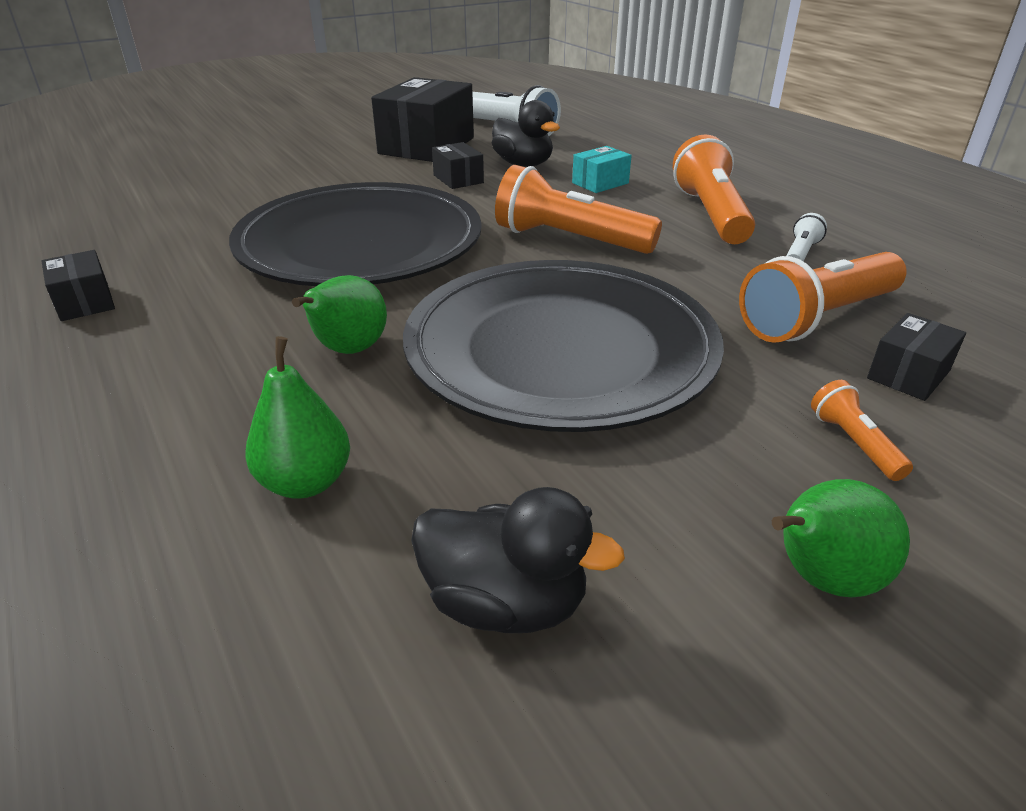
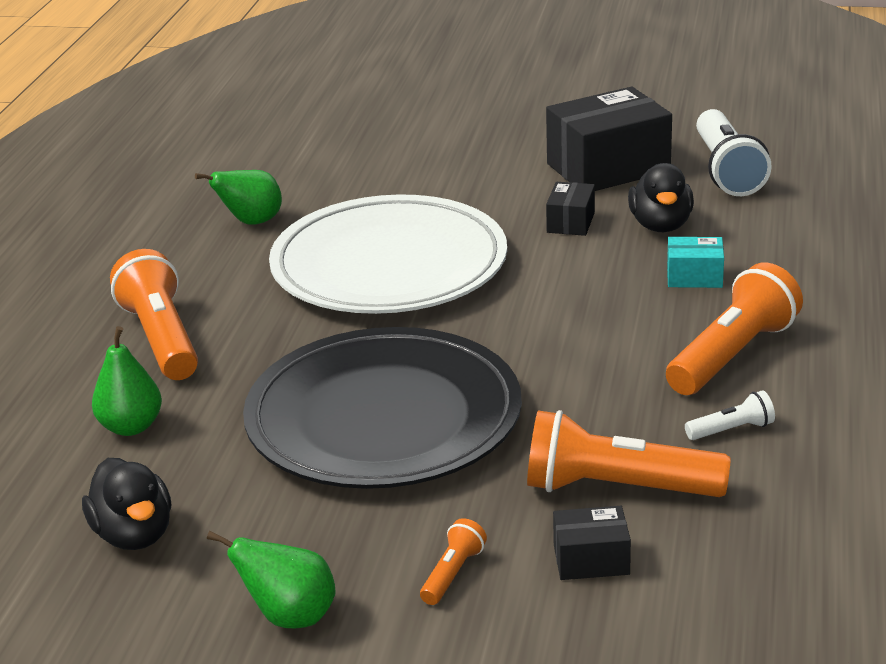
camera: 45 degrees right, 5 degrees down
(85, 302) = (164, 246): black box -> none
(349, 350) = (260, 354): green pear -> green pear (251, 222)
(360, 244) = (389, 265): black plate -> white plate
(569, 239) = (554, 328): orange flashlight -> orange flashlight (162, 338)

